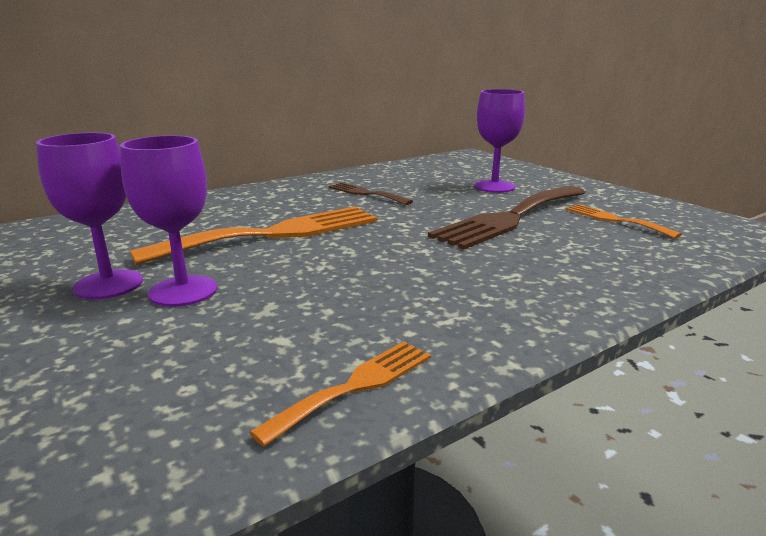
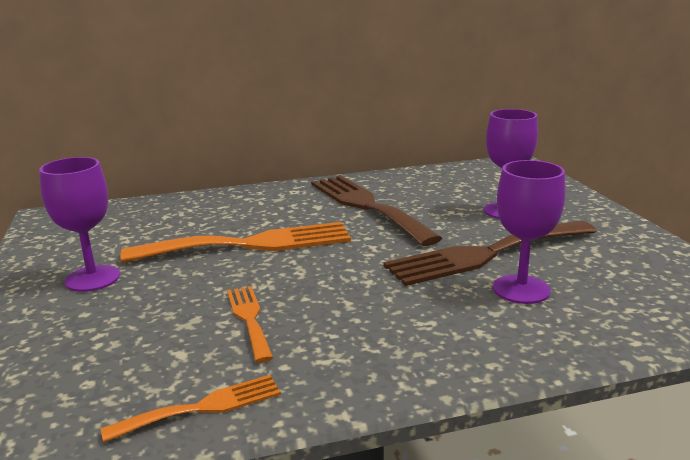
camera: 20 degrees right, 0 degrees up
(183, 291) = (140, 294): purple goblet -> purple goblet (521, 289)
(366, 193) = (367, 206): brown fork -> brown fork, size x1.97
(615, 220) = (600, 271): orange fork -> orange fork (249, 318)

